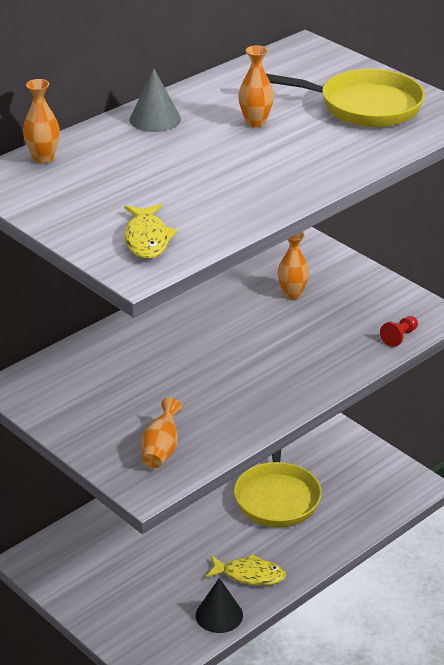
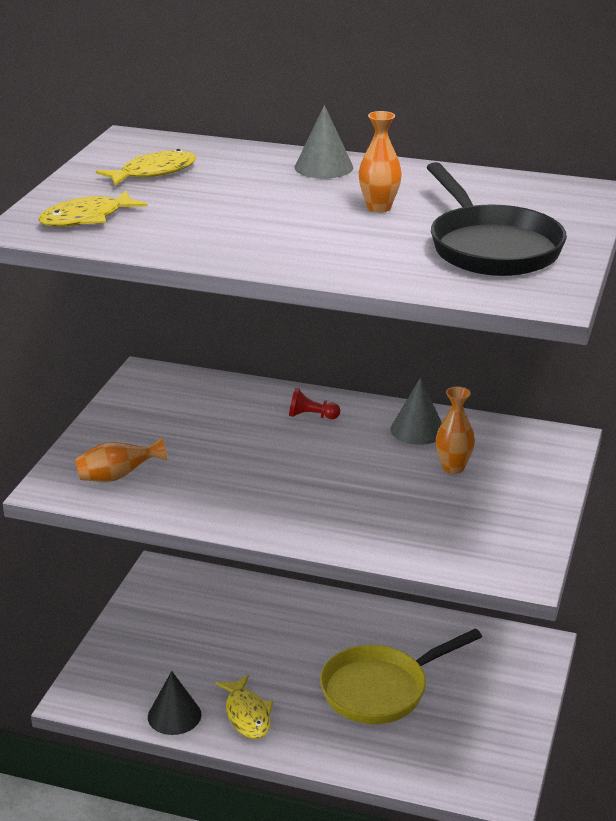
camera: 60 degrees right, 5 degrees down
(43, 158) = (190, 146): orange vase -> none
(82, 188) = (153, 172): none -> yellow fish
(229, 290) = (417, 430): none -> grey cone
(362, 106) = (491, 247): yellow pan -> black pan
(399, 337) = (450, 560): red pawn -> red pawn (311, 416)

